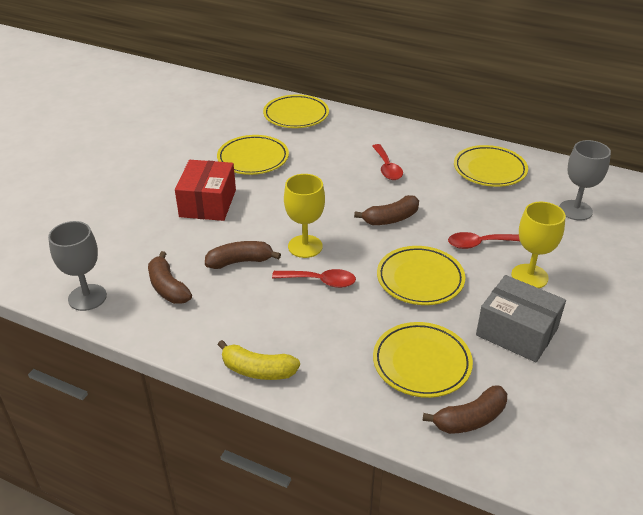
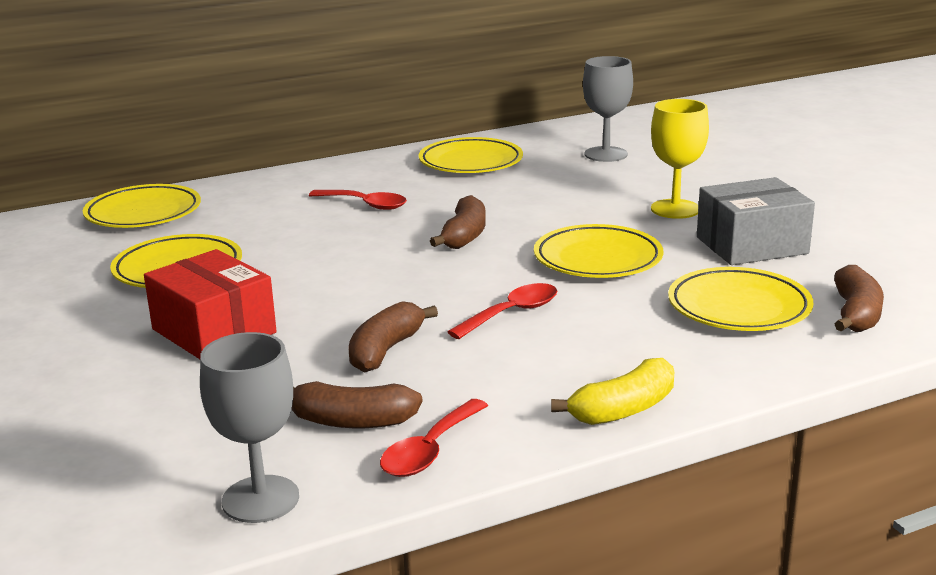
camera: 50 degrees left, 15 degrees down
(305, 246) = (428, 299): yellow goblet -> none
(480, 243) = (586, 210): red spoon -> red spoon (430, 450)

